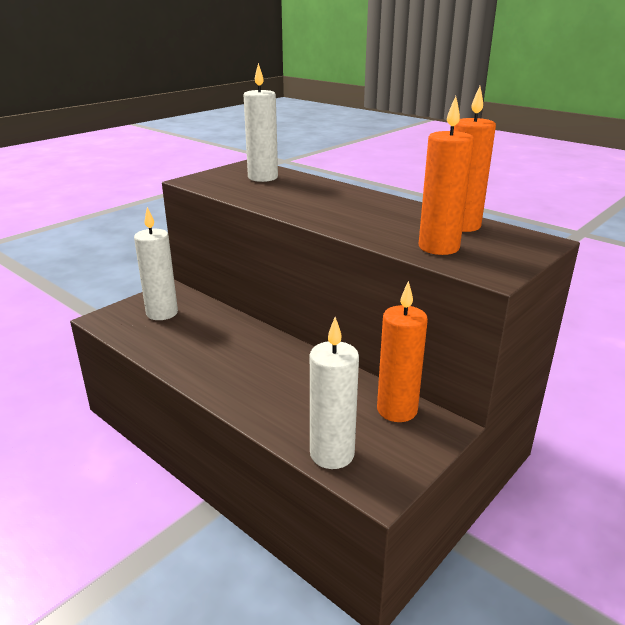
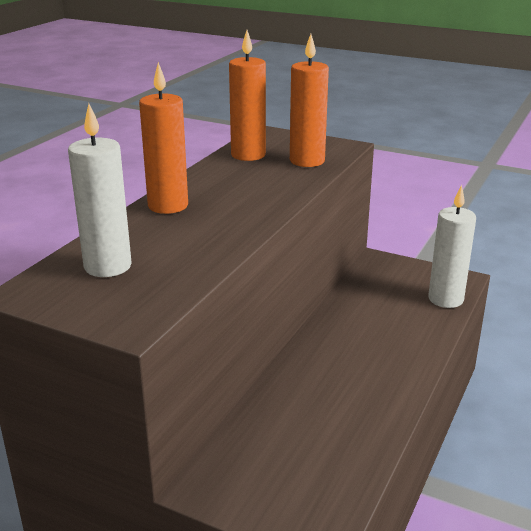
camera: 105 degrees left, 0 degrees up
(162, 313) = (278, 469): white candle -> none
(397, 410) = (372, 278): orange candle -> orange candle (168, 206)

